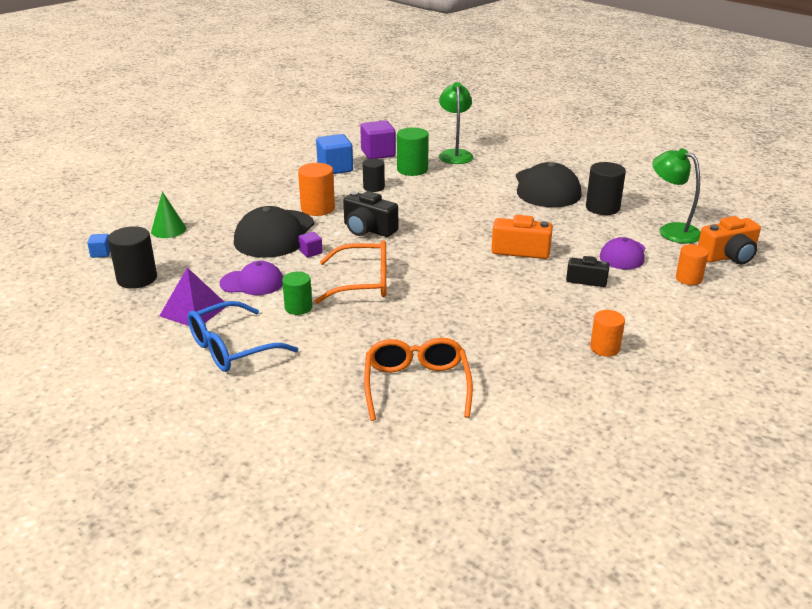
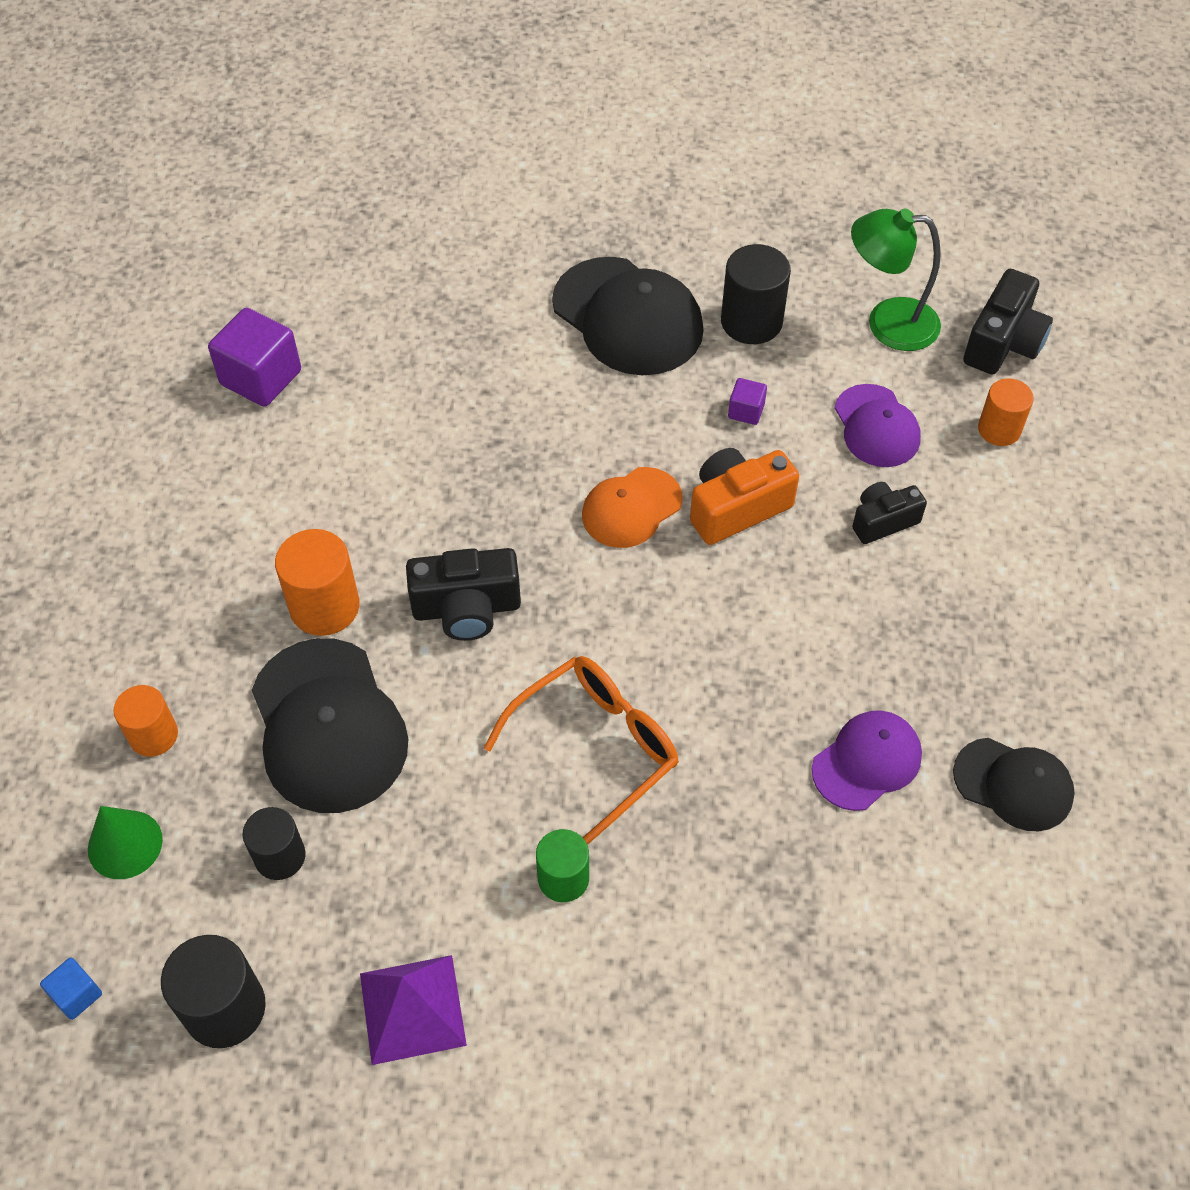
camera: 40 degrees left, 25 degrees up
(231, 348) = (567, 1046): blue glasses -> none
(252, 283) = (429, 874): purple cap -> purple cap (867, 762)
(311, 252) = (437, 730): purple cube -> purple cube (746, 411)
(335, 168) = (231, 470): blue cube -> none
(374, 187) = (357, 485): black cylinder -> black cylinder (280, 856)
(412, 170) = (369, 392): green cylinder -> none
(416, 385) = (887, 917): orange glasses -> none
(455, 154) = (396, 302): green lamp -> none
(474, 232) = (631, 508): none -> orange cap
(539, 379) = (1013, 784): none -> black cap
(605, 348) = (1030, 659): orange cylinder -> orange cylinder (153, 735)
(728, 256) = (1003, 342): orange camera -> black camera

